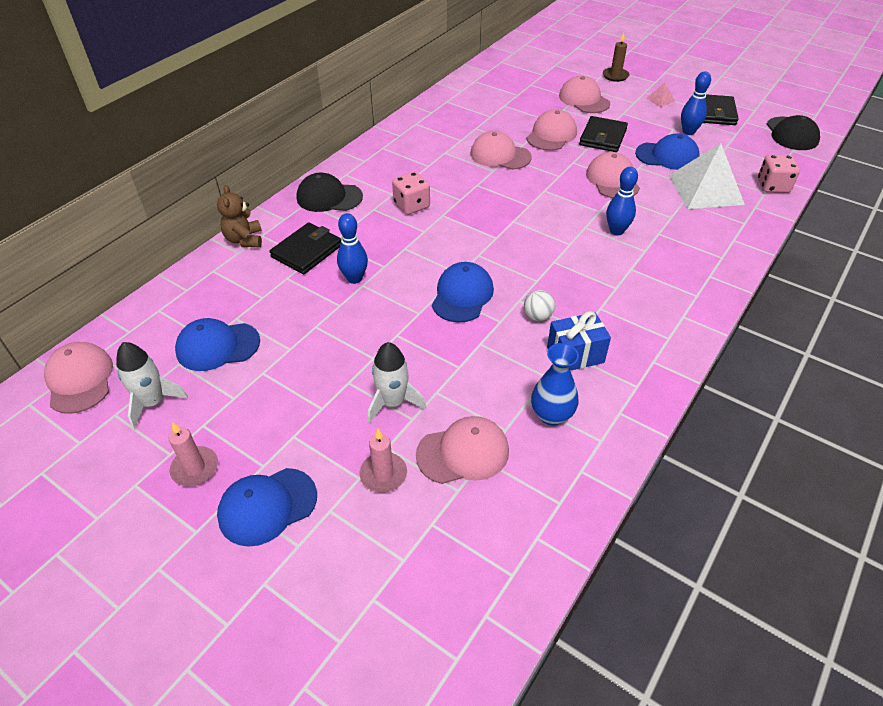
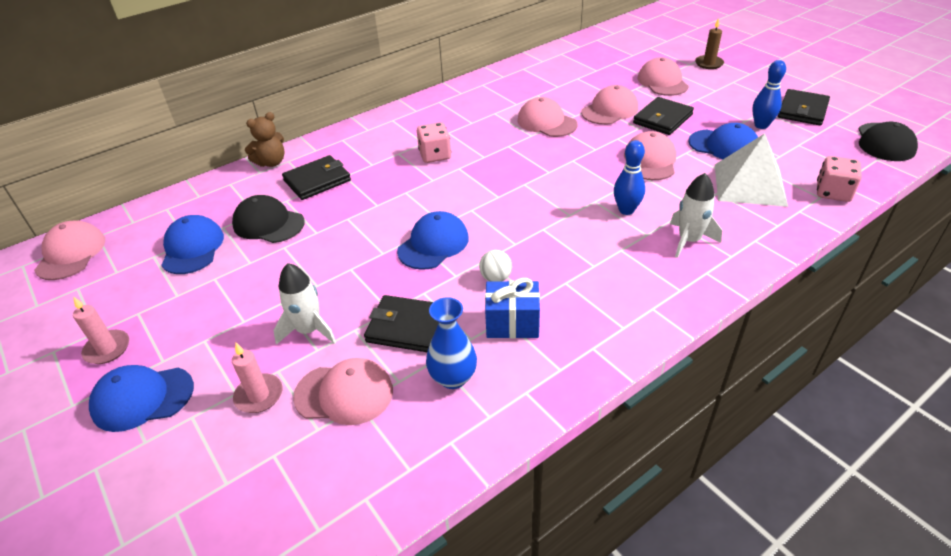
camera: 20 degrees right, 5 degrees down
(153, 402) = (112, 285): white rocket -> white rocket (689, 241)
(217, 346) = (192, 248): blue cap -> blue cap turned 75 degrees clockwise
(244, 240) = (271, 162): brown teddy bear -> brown teddy bear turned 135 degrees counterclockwise
(329, 197) = (365, 137): black cap -> black cap (268, 223)
(354, 278) = (344, 211): blue bowling pin -> none
(484, 378) = (408, 327): none -> black wallet
(660, 100) = (746, 91): pink pyramid -> none

